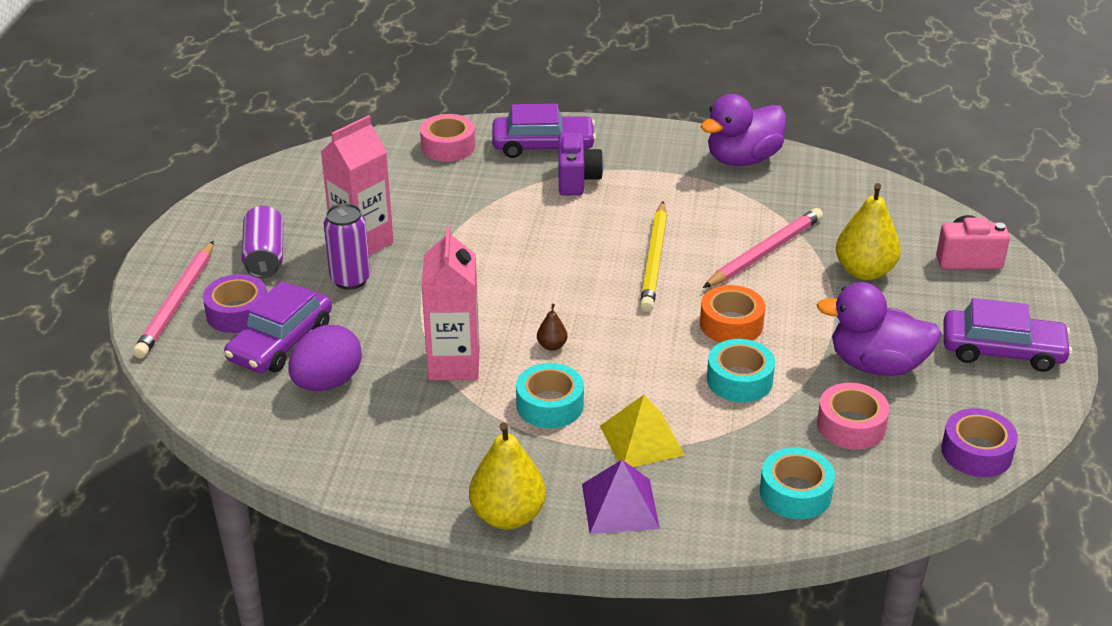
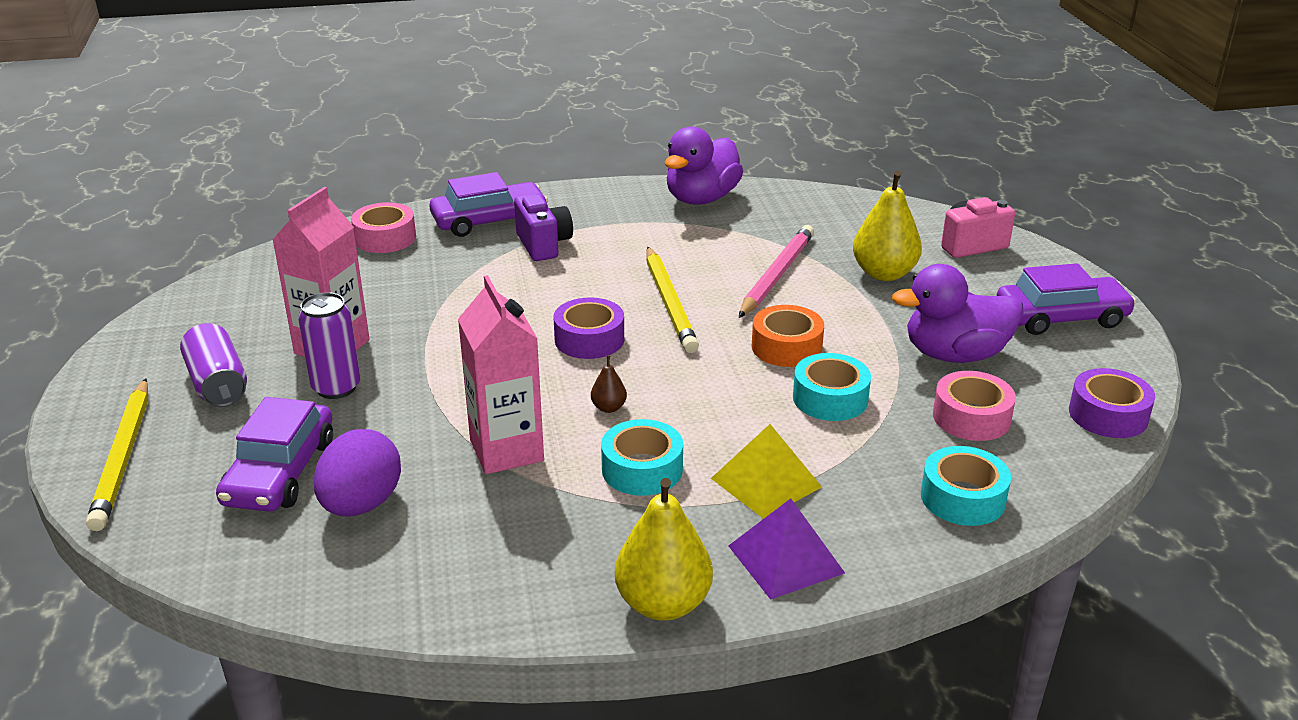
camera: 20 degrees left, 5 degrees down
(177, 303) = (123, 457): pink pencil -> yellow pencil
(238, 313) = (209, 451): purple tape -> purple tape (589, 339)

